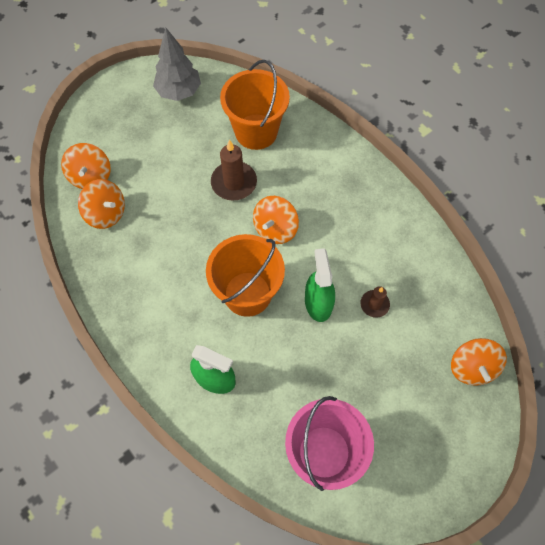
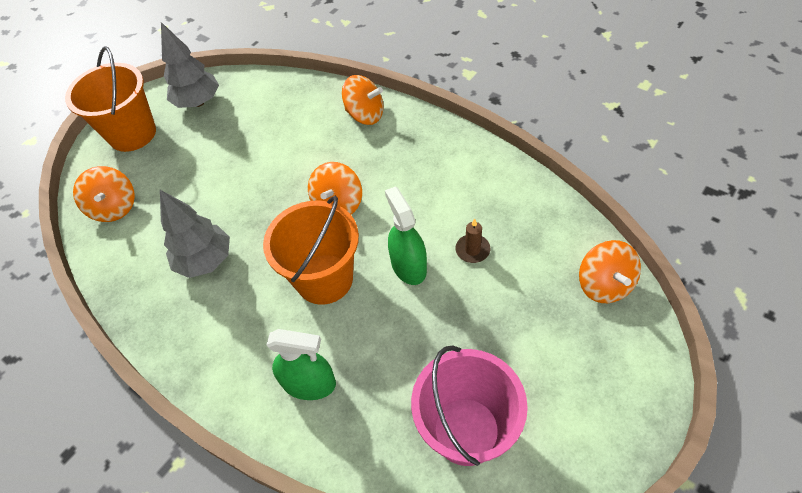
camera: 10 degrees left, 10 degrees down
(106, 213) = (139, 240): orange spinning top -> orange spinning top (365, 115)
(156, 248) = (205, 261): none -> grey tree
(234, 182) = (279, 171): brown candle -> none
(256, 132) = (291, 118): orange bucket -> orange bucket (132, 134)

